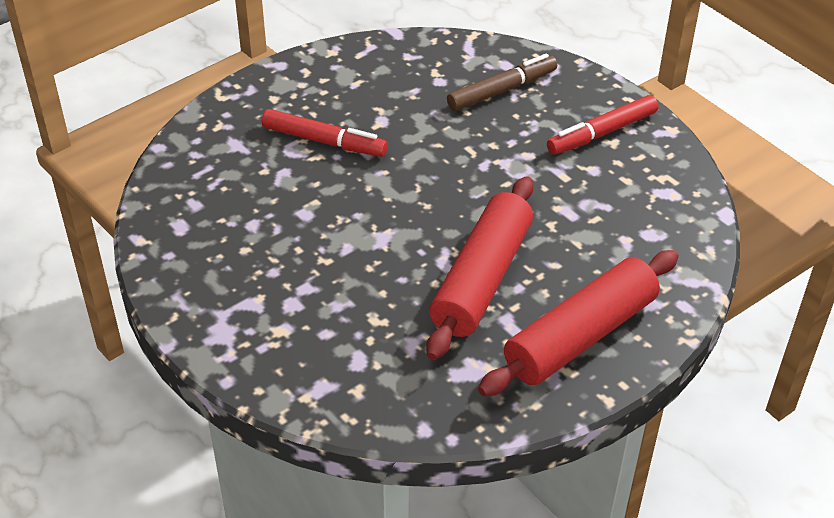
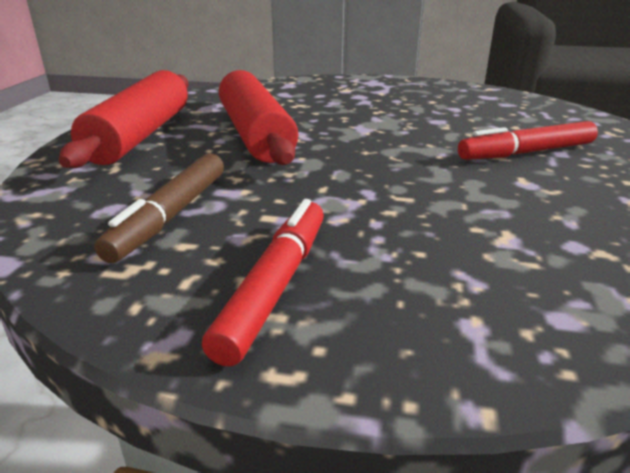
camera: 140 degrees right, 15 degrees down
(502, 90) = (491, 273): brown marker -> brown marker (170, 215)

